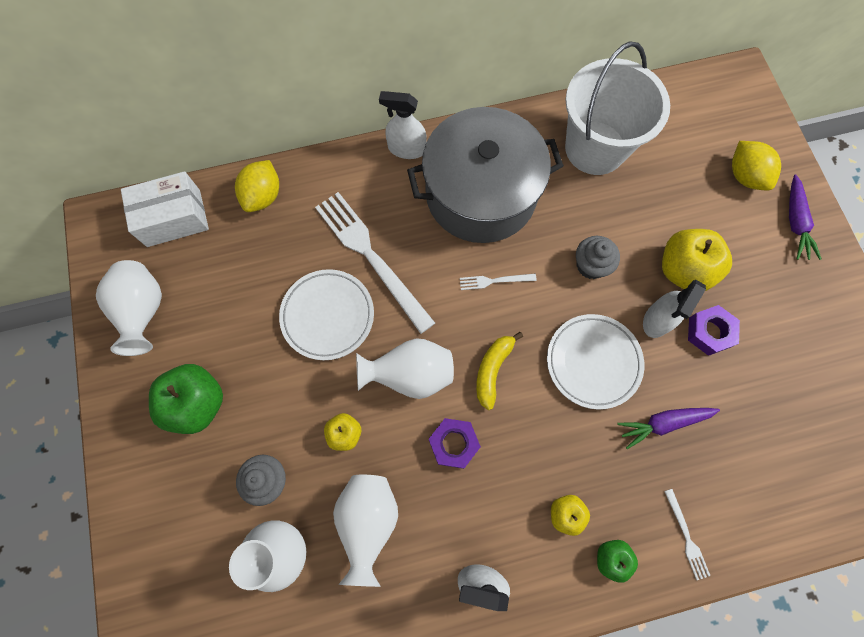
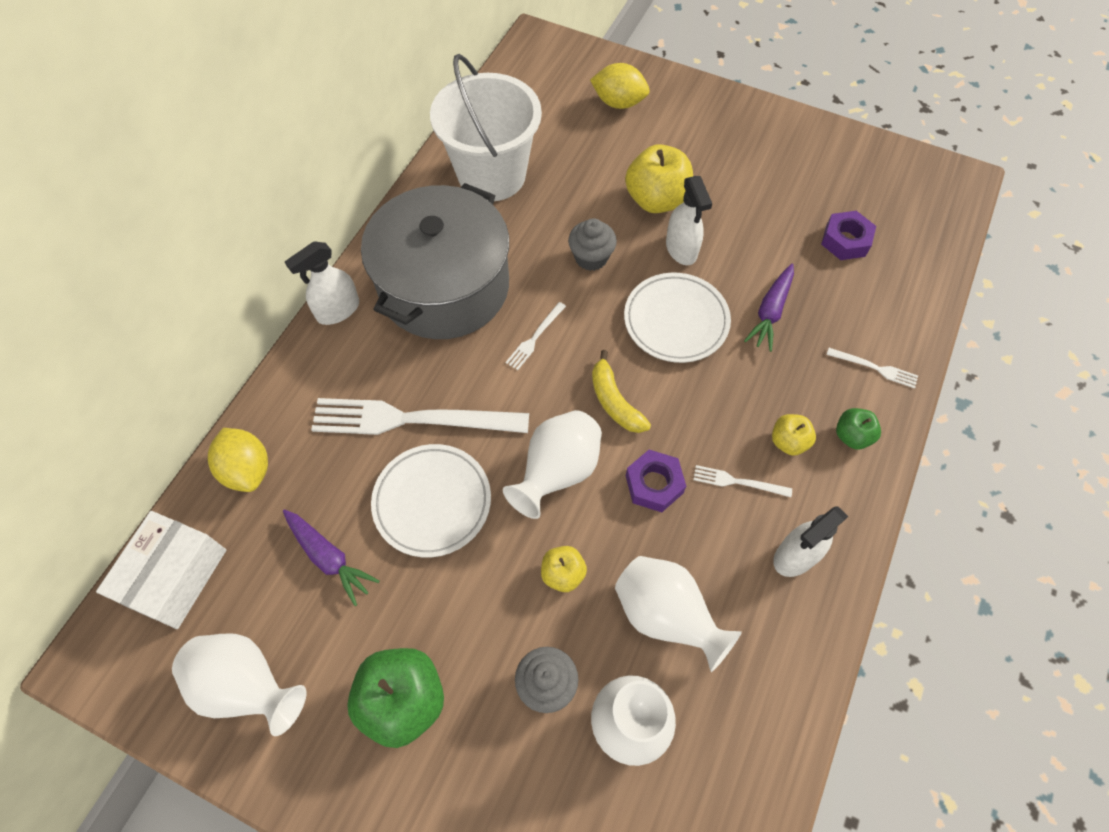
camera: 50 degrees left, 10 degrees down
(503, 500) = (738, 482): none -> white fork
(709, 332) = (723, 223): purple nut -> purple nut (845, 241)
(795, 222) = (686, 103): purple carrot -> purple carrot (329, 557)

